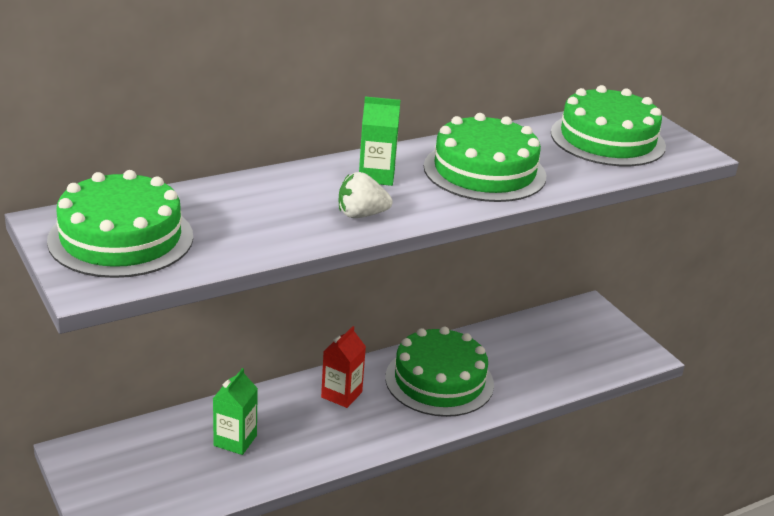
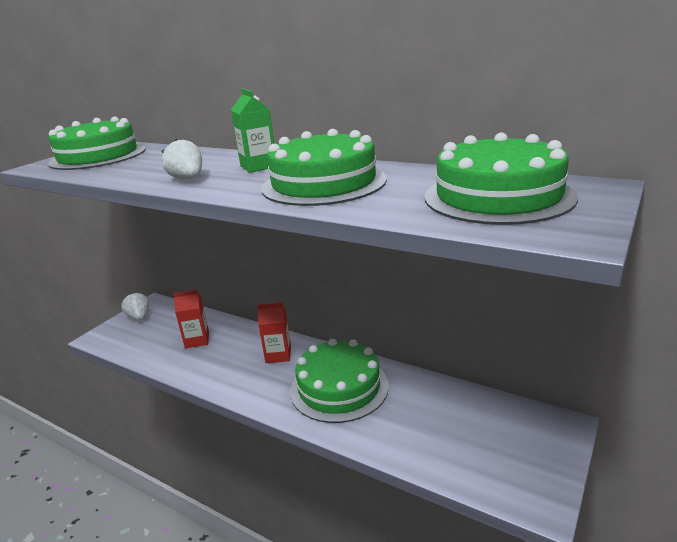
camera: 65 degrees right, 5 degrees down
(100, 474) = (139, 317): none -> white strawberry
(235, 440) = (197, 340): green carton -> red carton

